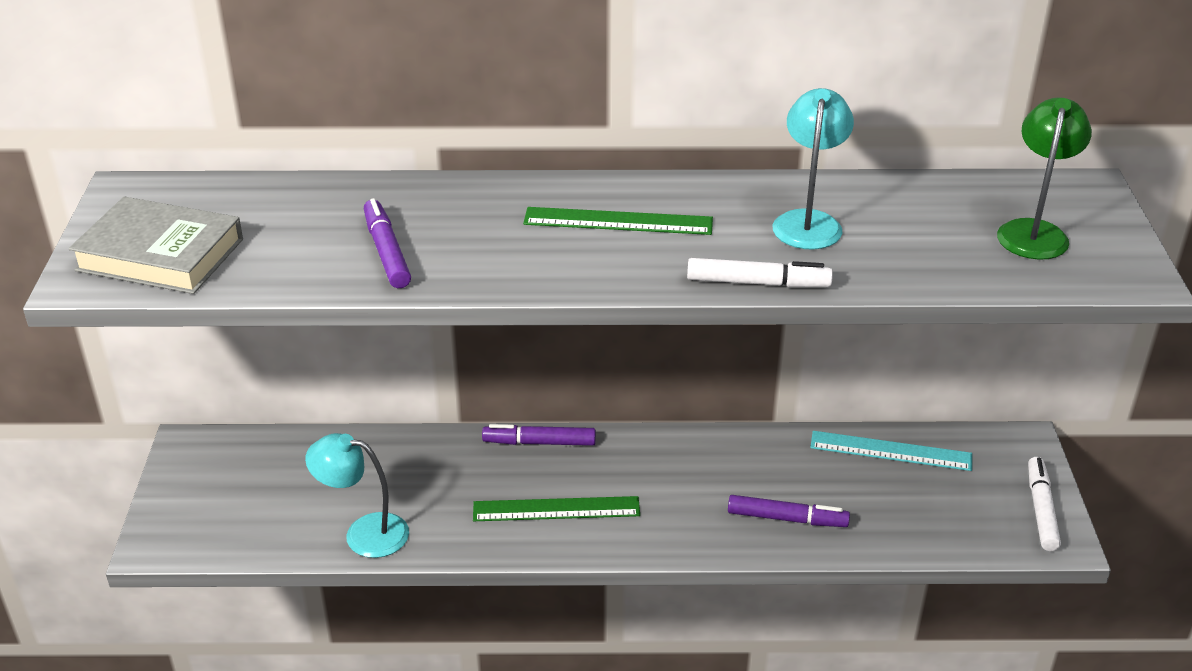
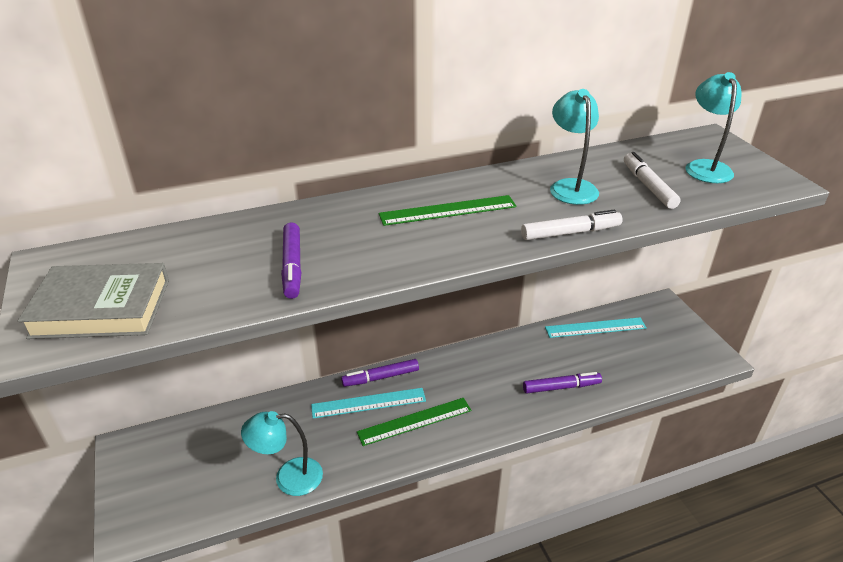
camera: 20 degrees left, 0 degrees up
(386, 252) = (292, 266): purple marker -> purple marker turned 150 degrees counterclockwise
(507, 470) = (368, 403): none -> turquoise ruler
(1034, 231) = (705, 167): green lamp -> turquoise lamp
(1041, 509) = (697, 342): white marker -> white marker (648, 186)

